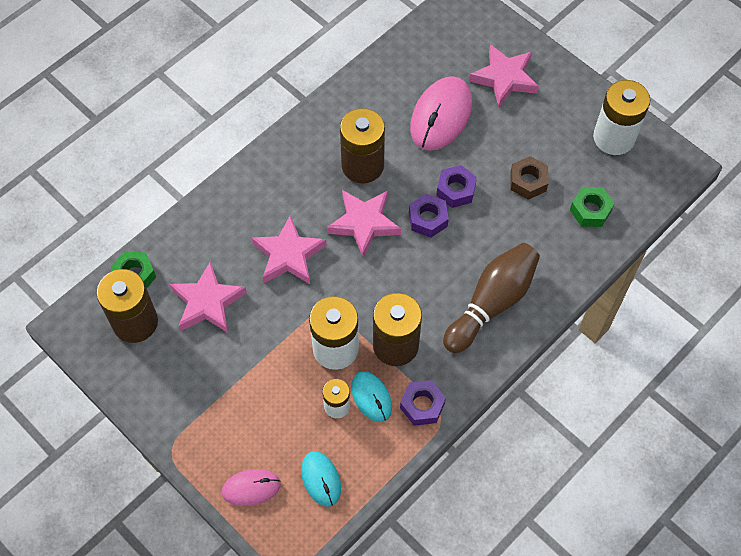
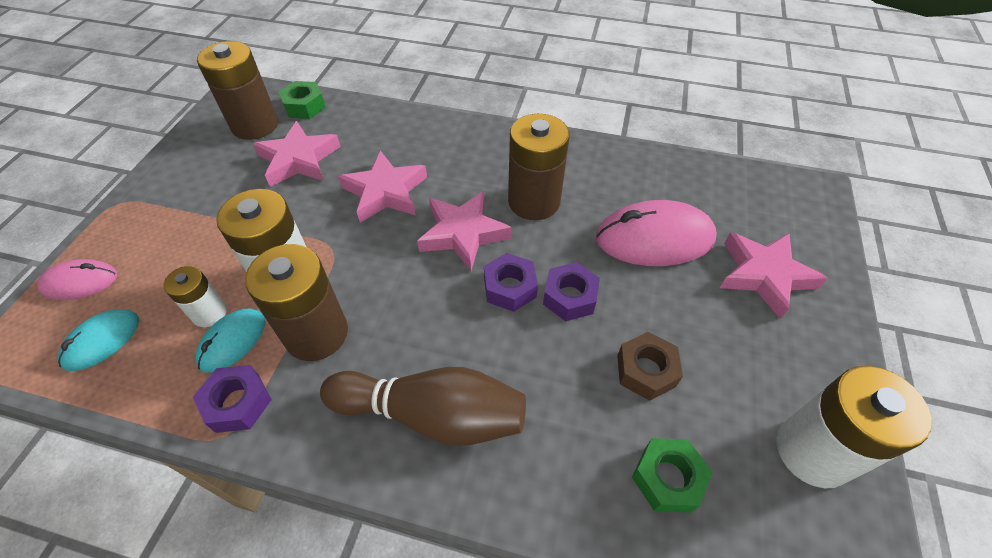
camera: 60 degrees right, 10 degrees down
(251, 488) = (80, 282): pink mouse -> pink mouse turned 60 degrees counterclockwise

